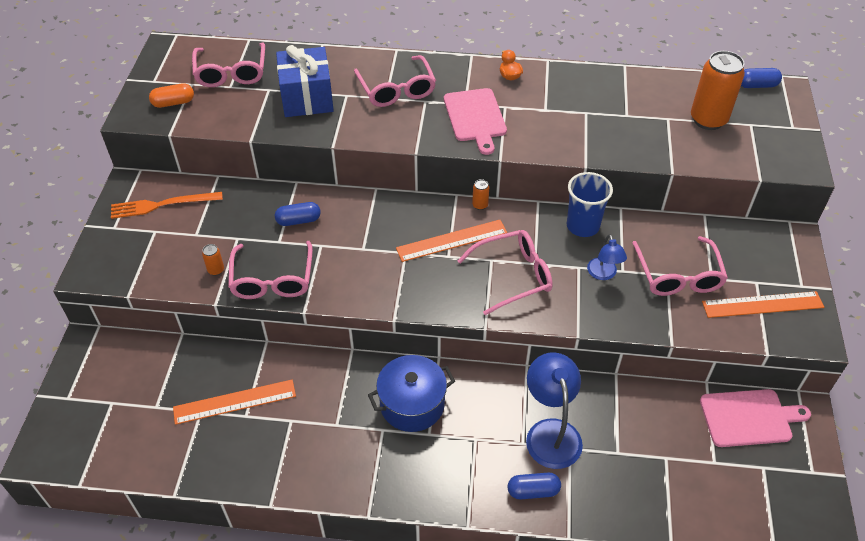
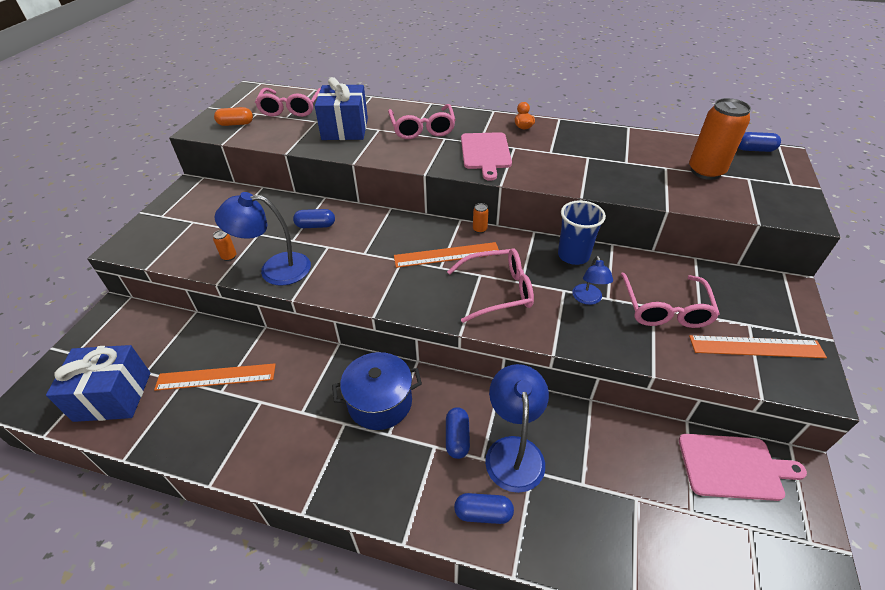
camera: 10 degrees right, 5 degrees down
(133, 436) = (113, 396): none -> blue gift
(162, 205) = (208, 203): orange fork -> none
(272, 279) = (275, 269): pink glasses -> blue lamp
(495, 428) = (457, 438): none -> blue capsule

